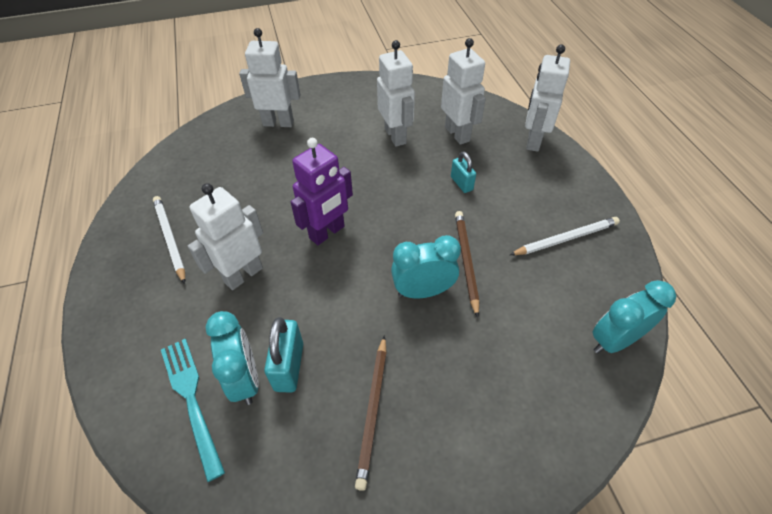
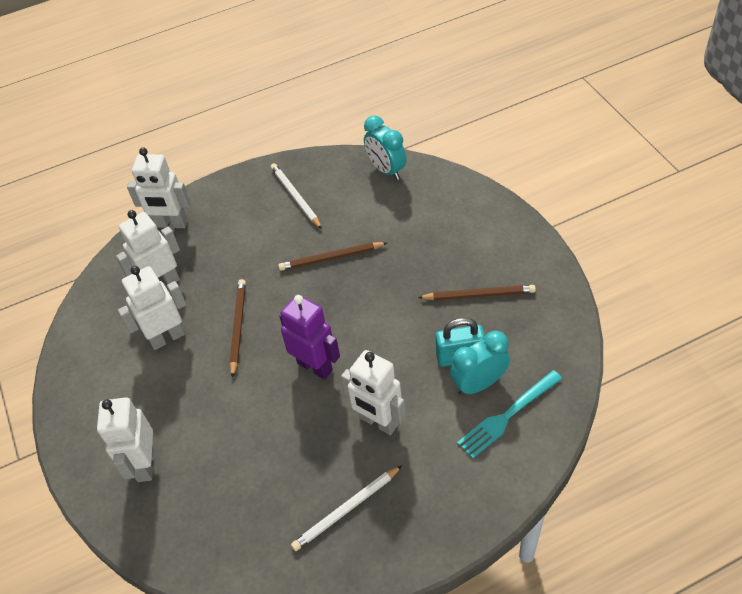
camera: 95 degrees left, 0 degrees up
(392, 181) = (238, 327): none -> brown pencil
(423, 291) = (368, 282): turquoise clock -> none
(461, 183) = (237, 272): turquoise padlock -> none

